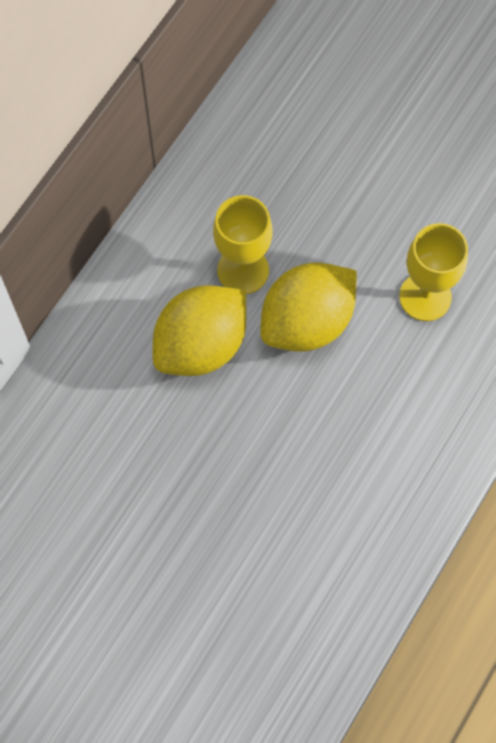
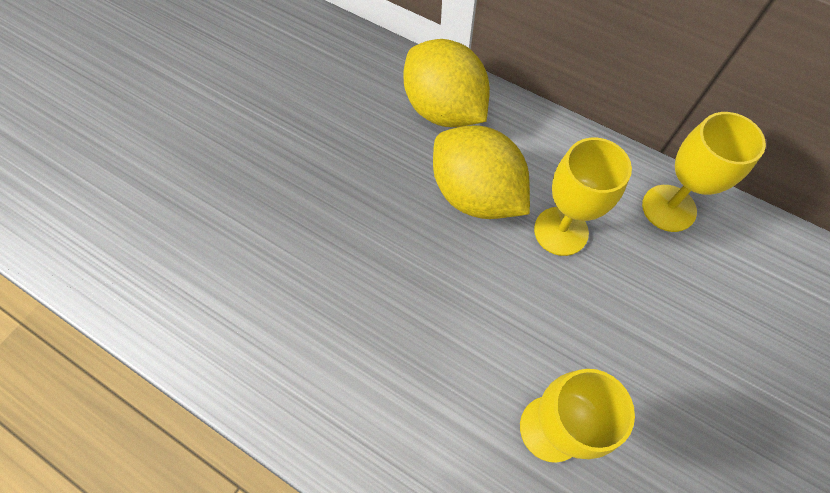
camera: 90 degrees right, 5 degrees down
(218, 173) = (668, 208): none -> yellow goblet
(307, 322) = (508, 293): yellow lemon -> yellow lemon (444, 109)

